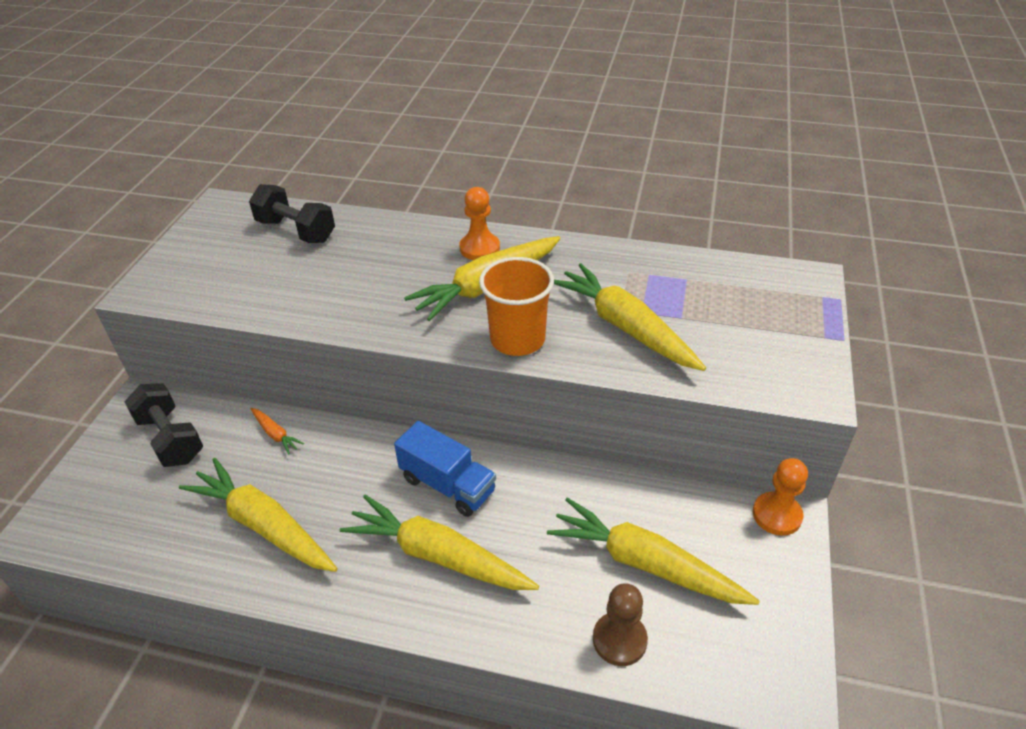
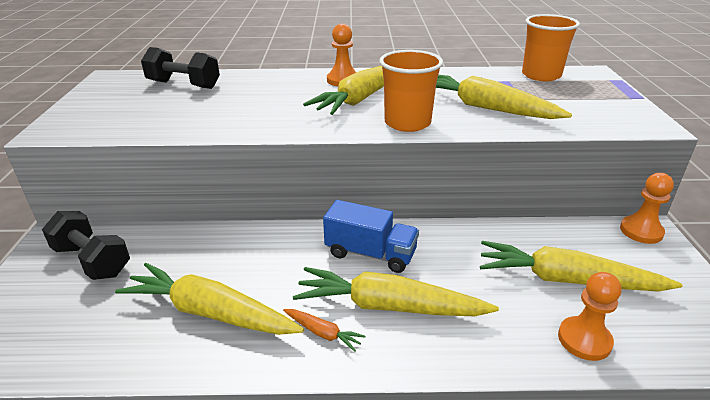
camera: 15 degrees left, 10 degrees down
(275, 434) = (196, 242): orange carrot -> orange carrot (323, 333)
(619, 640) = (584, 340): brown pawn -> orange pawn
(735, 274) = (541, 75): none -> orange cup

